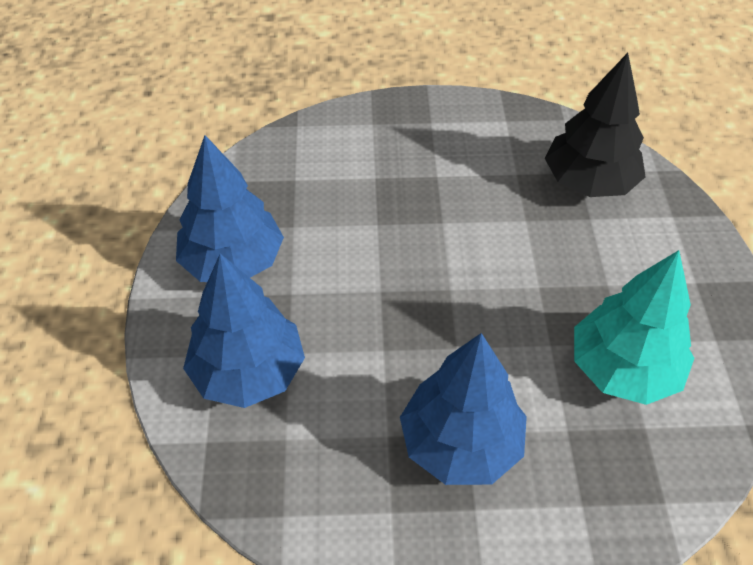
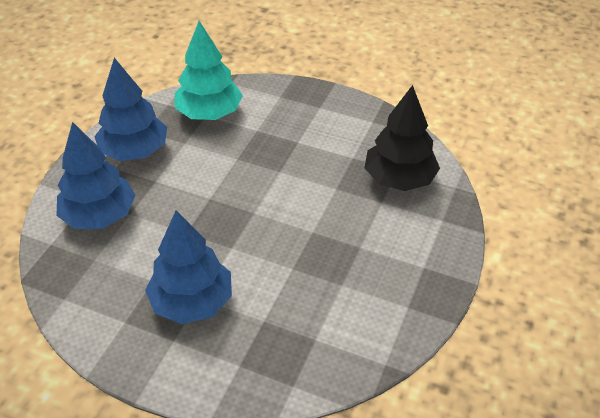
camera: 25 degrees right, 5 degrees down
(623, 369) = (329, 300): turquoise tree -> turquoise tree (209, 113)

